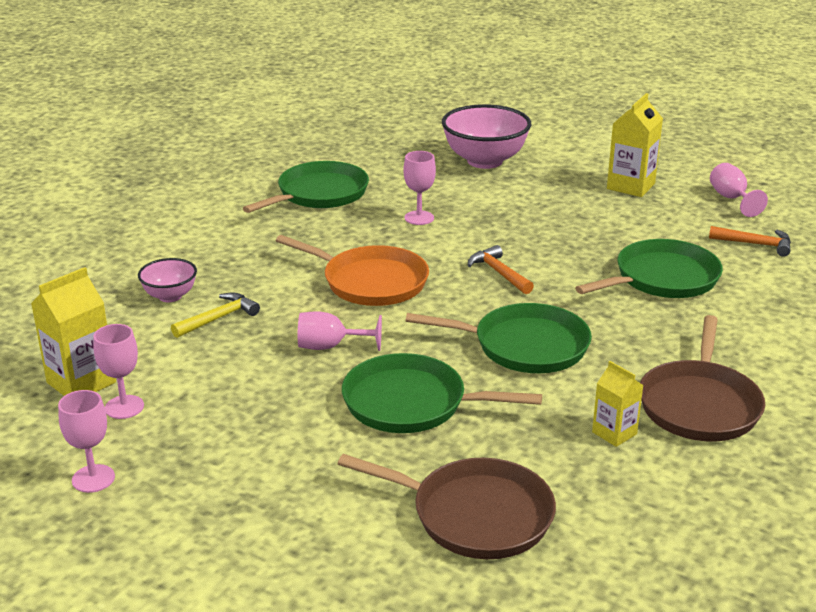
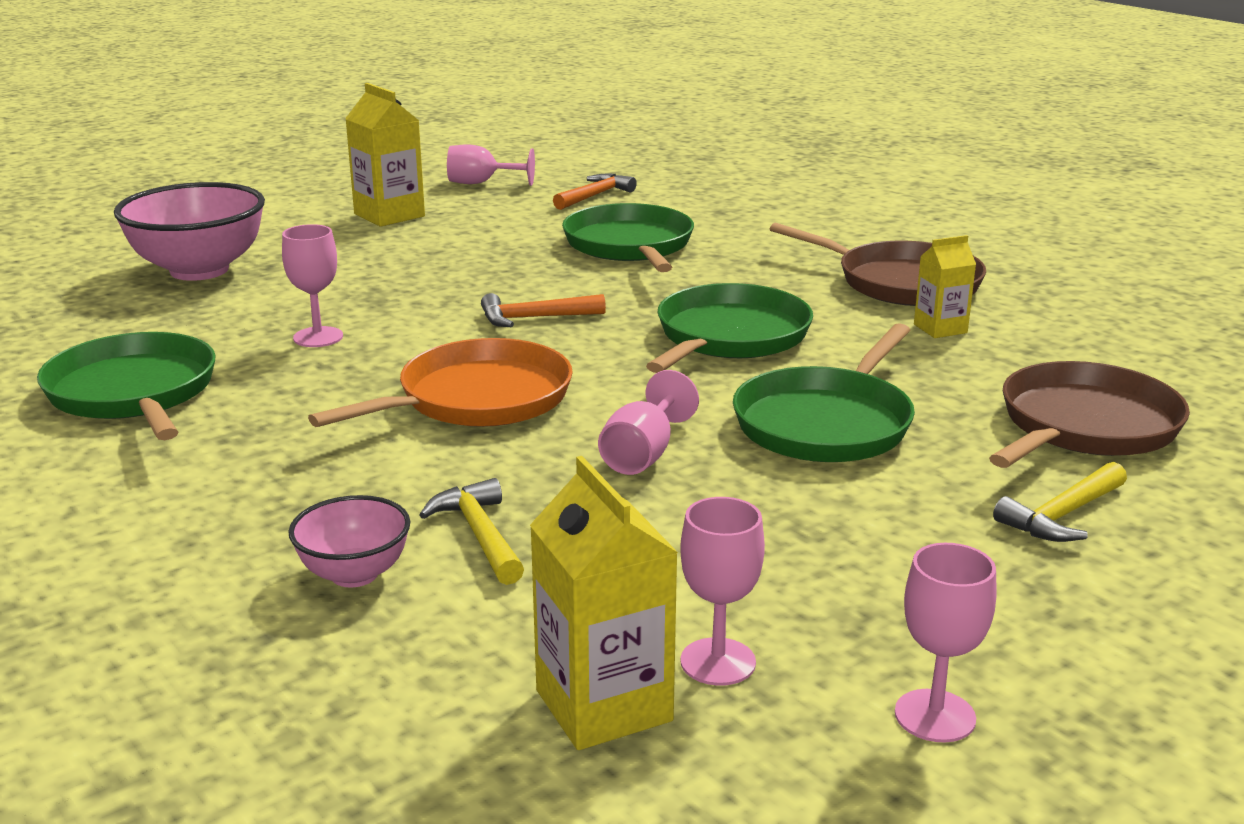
camera: 70 degrees left, 5 degrees down
(328, 511) = (1062, 515): none -> yellow hammer

